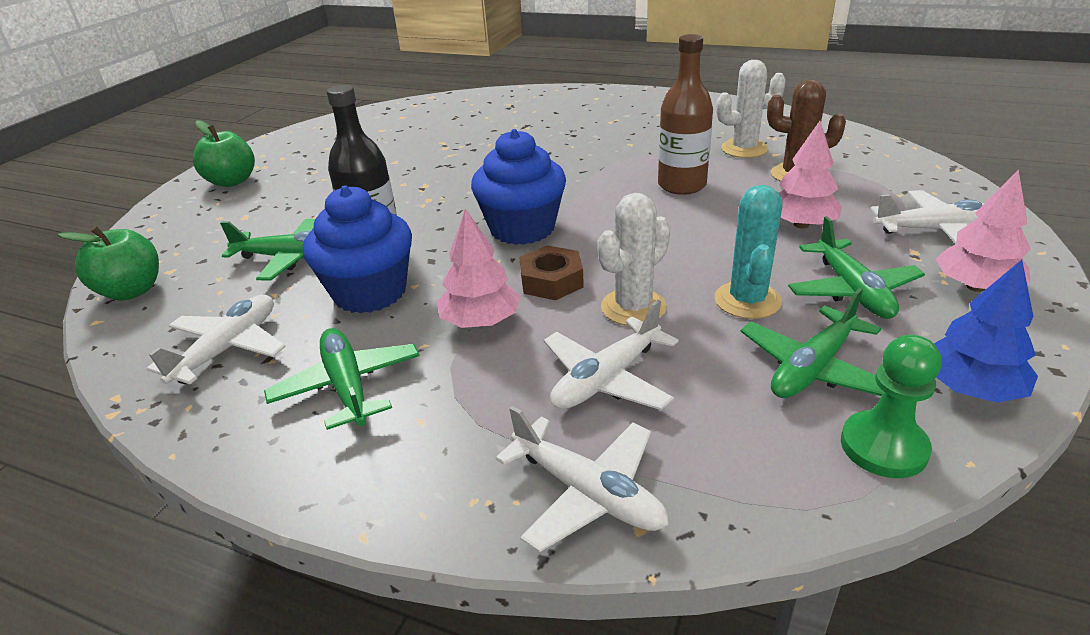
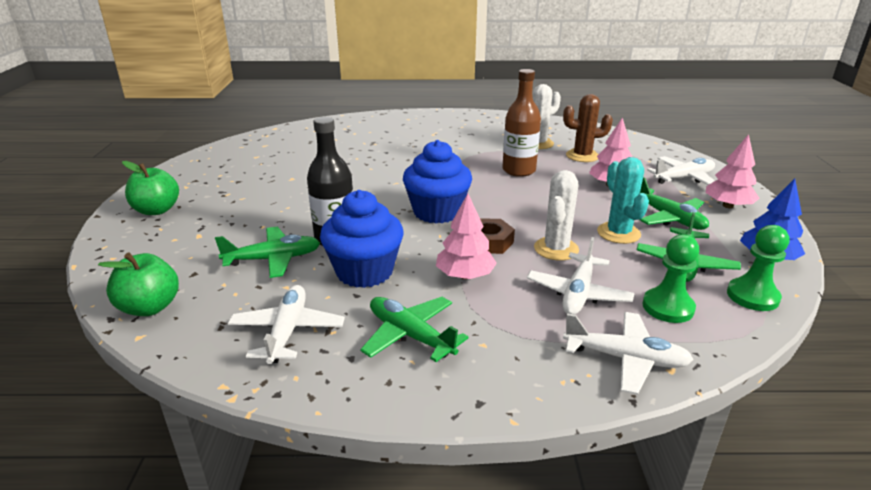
camera: 25 degrees left, 5 degrees down
(722, 431) = (668, 307): none -> green pawn

